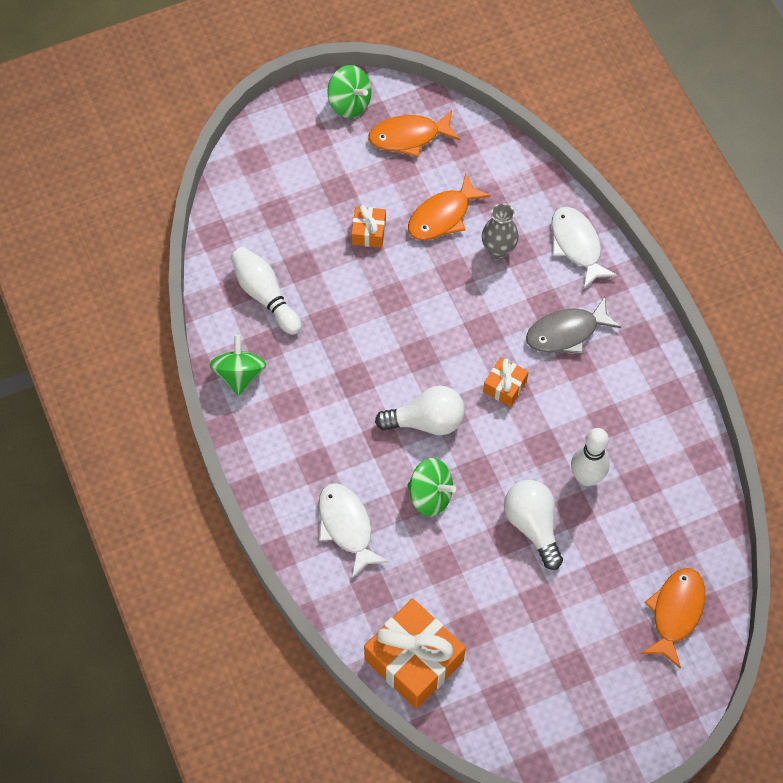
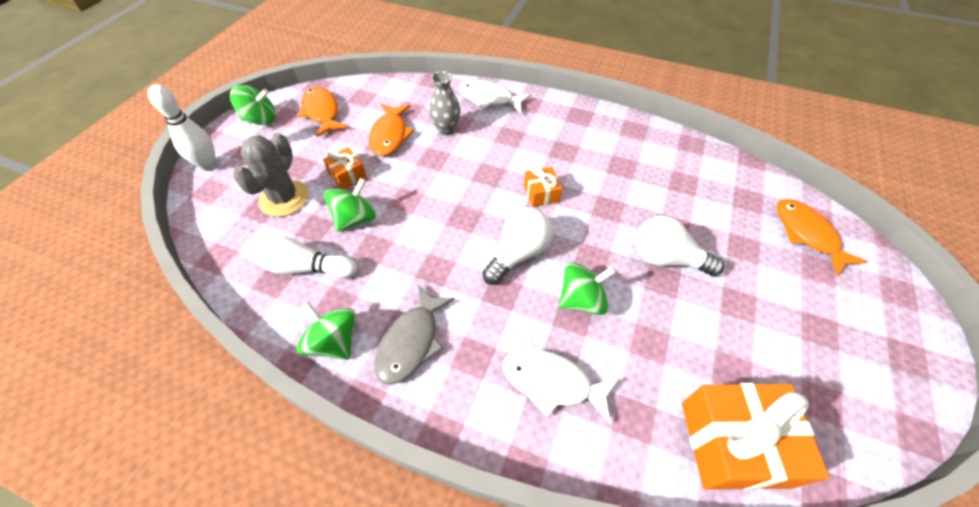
camera: 45 degrees left, 10 degrees down
(301, 216) = (284, 198): none -> grey cactus
(337, 283) = (355, 219): none -> green spinning top
(409, 137) = (322, 112): orange fish -> orange fish turned 120 degrees clockwise
(566, 332) = (539, 140): grey fish -> grey fish (411, 341)
(586, 477) = (654, 204): white bowling pin -> white bowling pin (208, 165)

